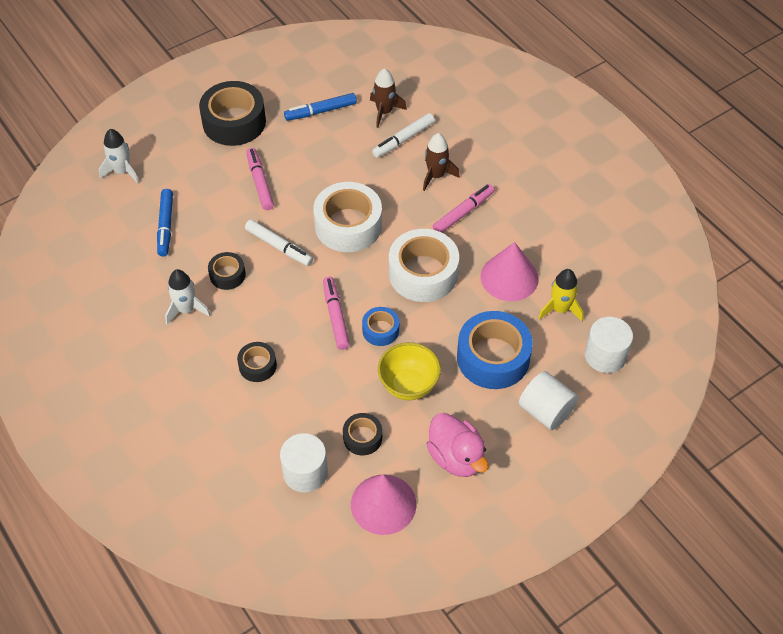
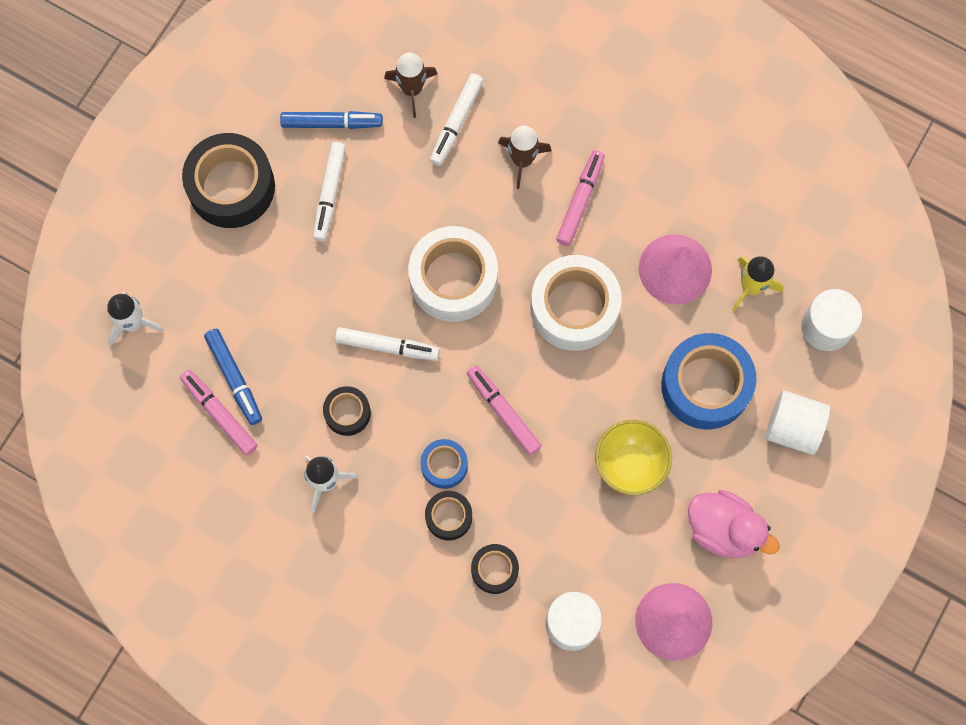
camera: 25 degrees left, 20 degrees up
(260, 182) = (314, 264): pink marker -> pink marker (219, 414)
(295, 148) = (330, 194): none -> white marker
(321, 111) = (332, 123): blue marker -> blue marker turned 135 degrees counterclockwise
(362, 437) = (612, 553): black tape -> black tape (494, 570)
(380, 330) = (563, 407): blue tape -> blue tape (444, 465)

